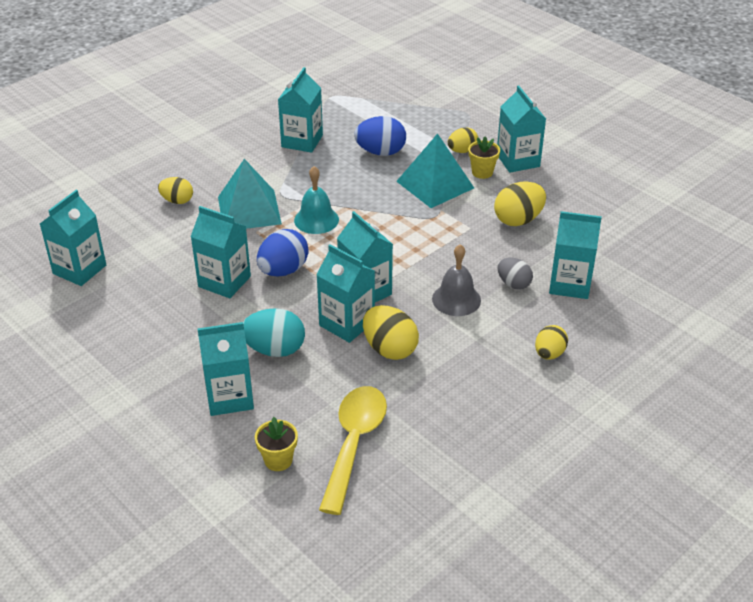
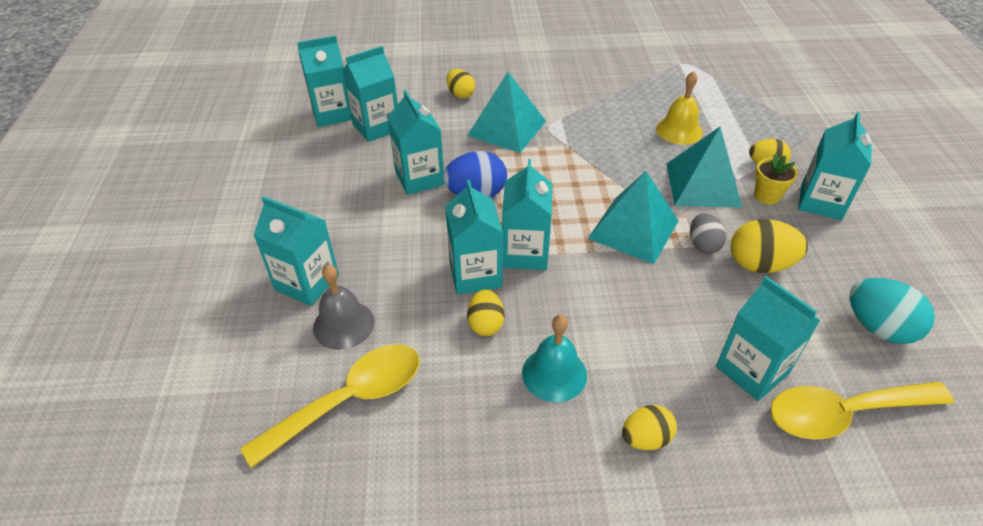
camera: 40 degrees right, 5 degrees up
(275, 349) = (389, 262): turquoise egg -> turquoise egg (878, 328)
(278, 460) = (273, 369): yellow flower pot -> none
(302, 141) = (616, 90): turquoise carton -> turquoise carton (376, 127)
(316, 220) = (554, 163): turquoise bell -> turquoise bell (554, 374)
(380, 152) = (679, 130): blue egg -> yellow bell
(389, 349) = (485, 324): yellow egg -> yellow egg, size x0.65
(420, 238) = (633, 229): none -> turquoise pyramid
(456, 299) = (605, 312): grey bell -> grey bell (343, 324)
(513, 284) = (684, 331): grey egg -> grey egg (703, 245)
(634, 280) = (843, 413): none -> yellow spoon

